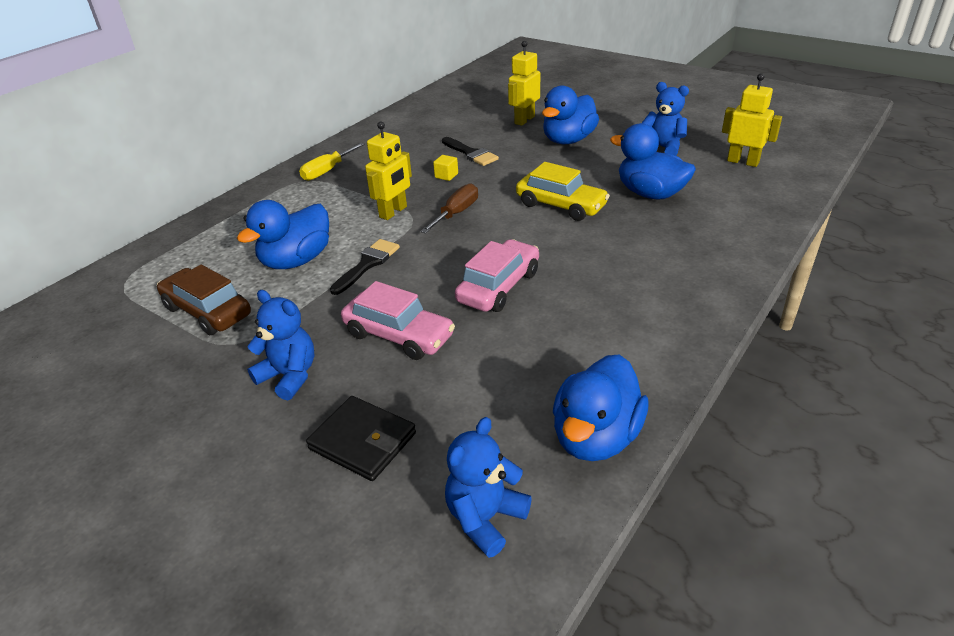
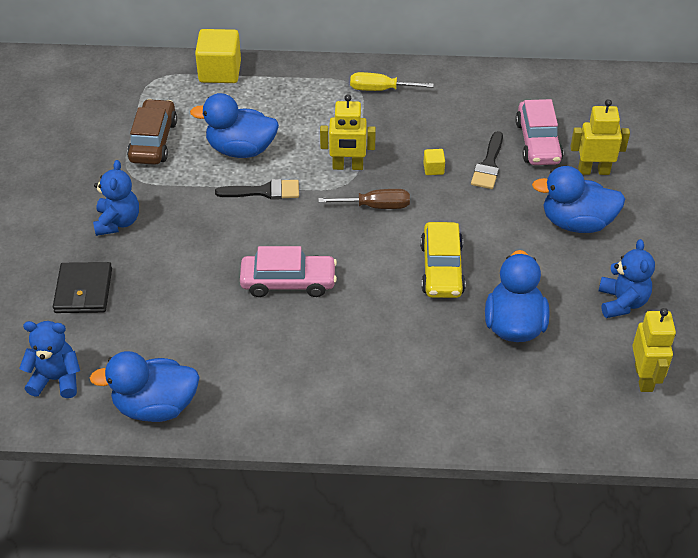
camera: 55 degrees right, 10 degrees up
(179, 241) = (220, 71): none -> yellow cube
(398, 335) = (193, 254): pink car -> pink car (537, 142)

